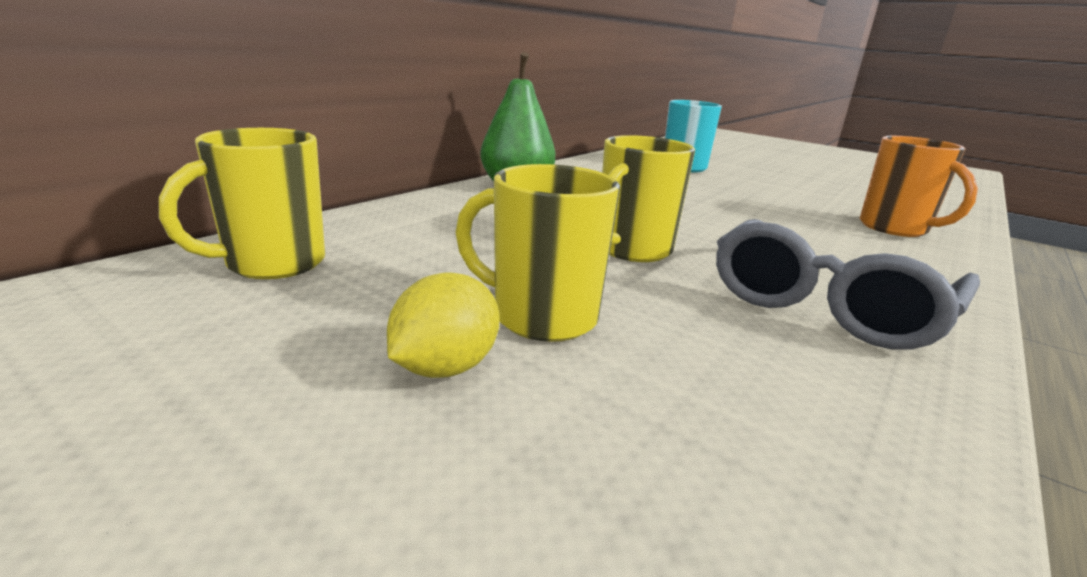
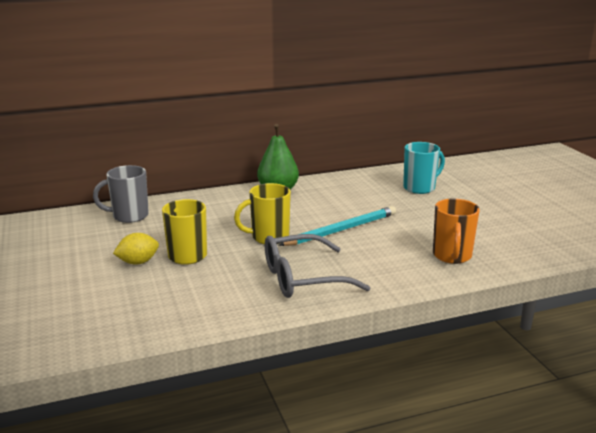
camera: 35 degrees right, 0 degrees up
(273, 264) = (129, 216): yellow mug -> grey mug
(707, 221) = (341, 230): none -> turquoise pencil

